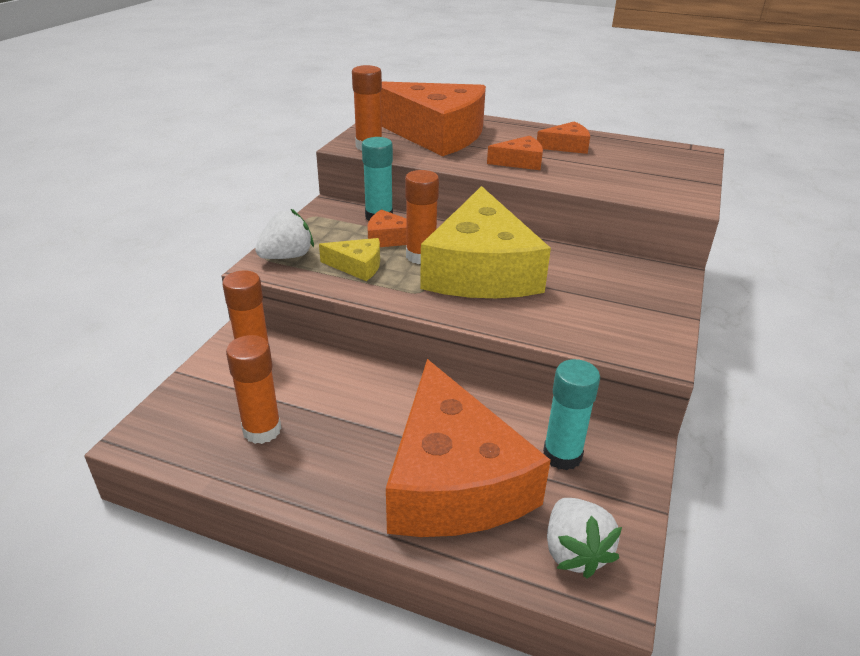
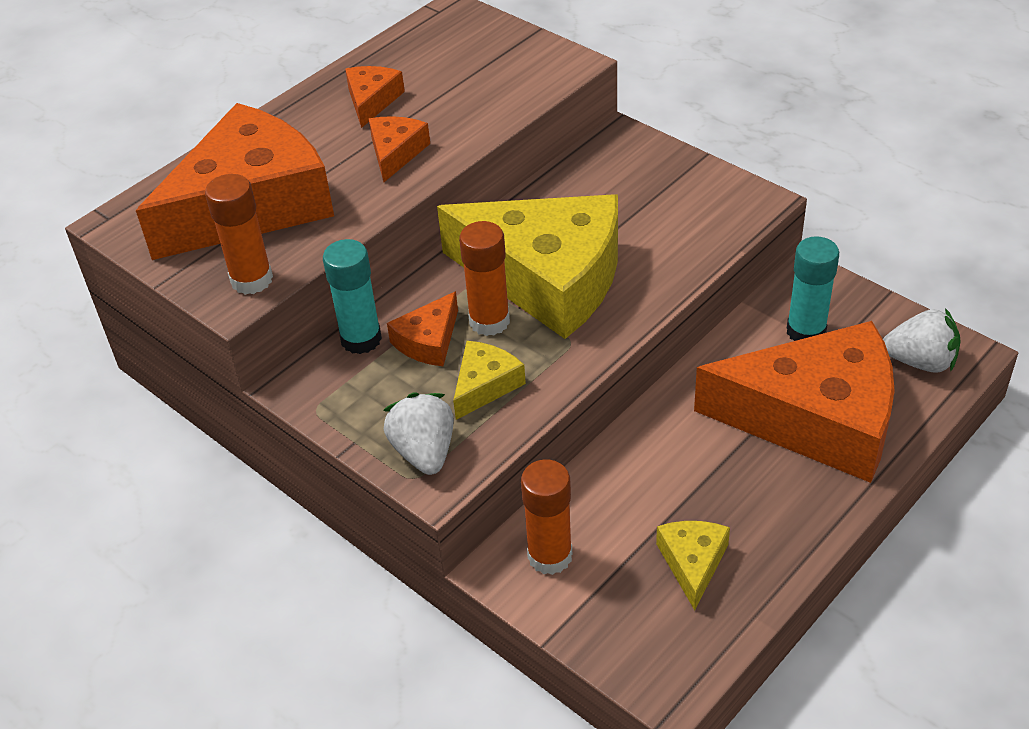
camera: 65 degrees left, 10 degrees up
(262, 430) = (692, 563): orange glue stick -> yellow cheese

